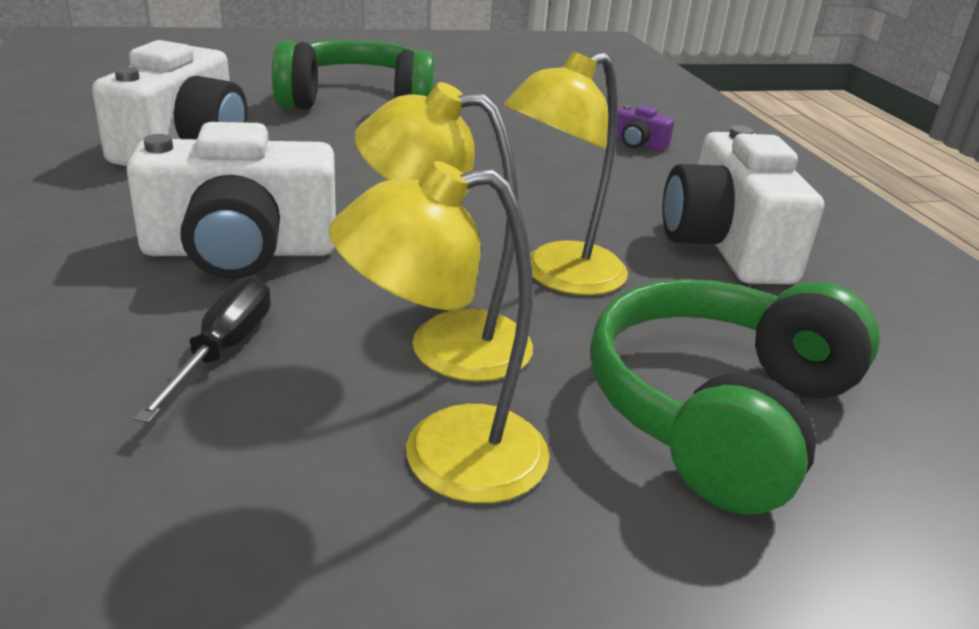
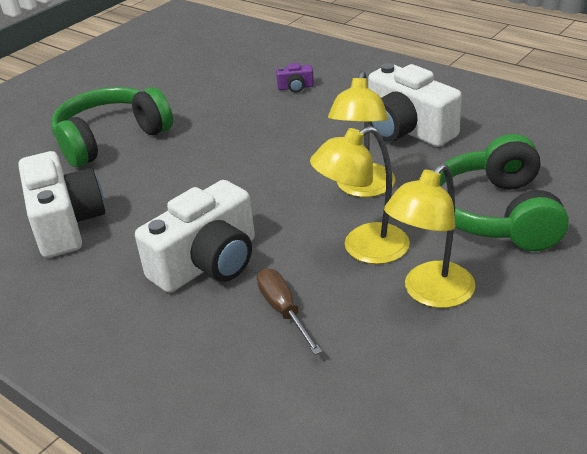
camera: 30 degrees left, 5 degrees up
(222, 350) = (283, 311): black screwdriver -> brown screwdriver

